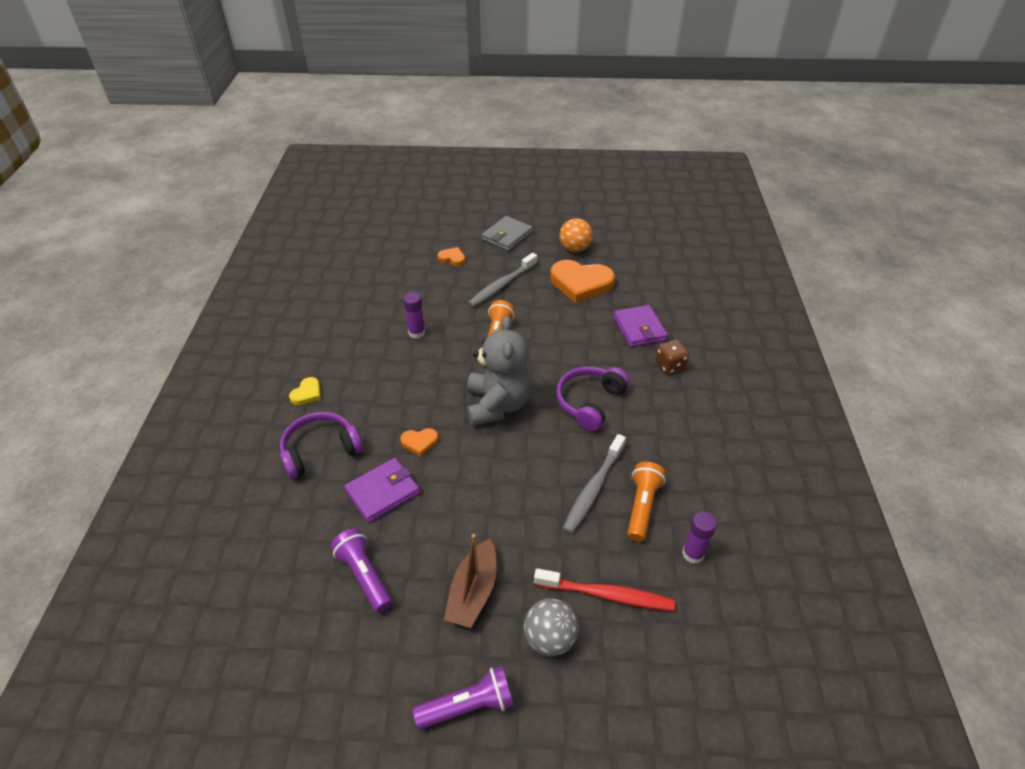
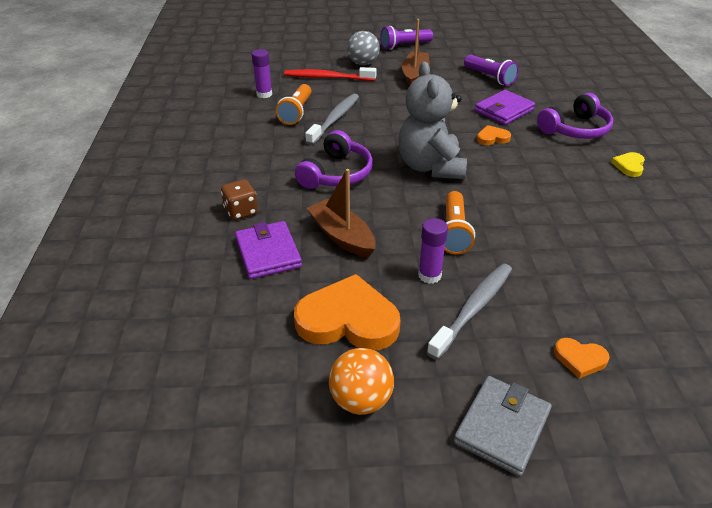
camera: 175 degrees right, 5 degrees down
(416, 333) = (558, 231): purple glue stick -> purple glue stick (429, 275)
(584, 338) = (342, 236): none -> brown boat

